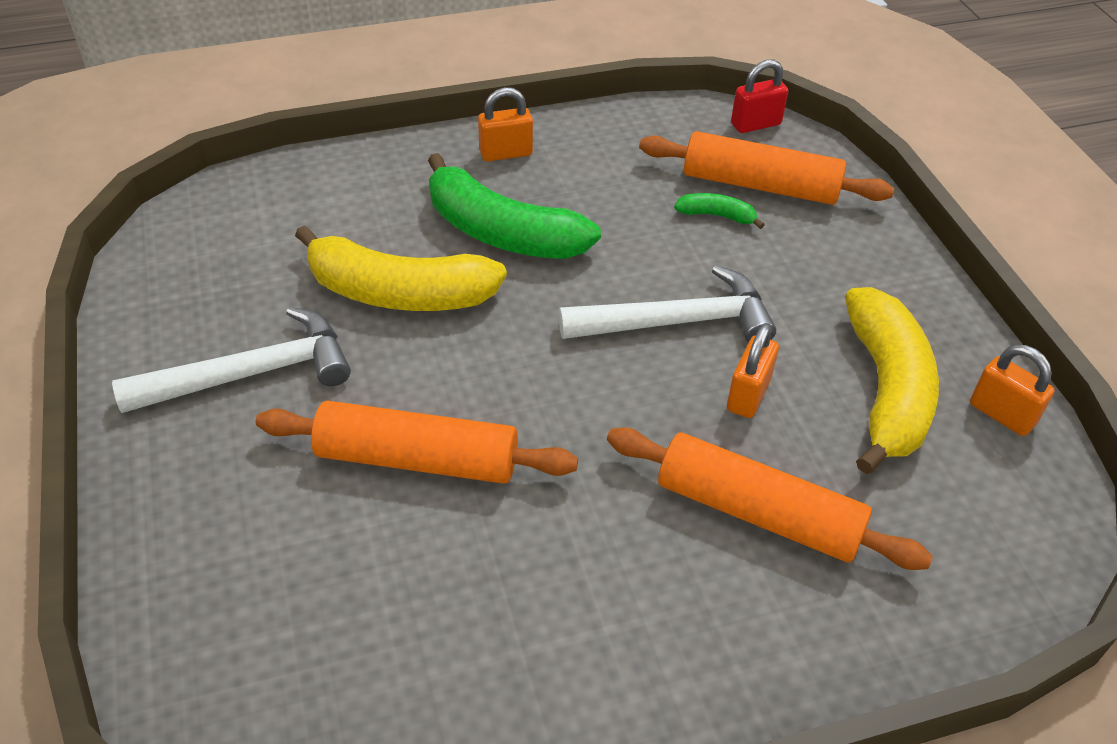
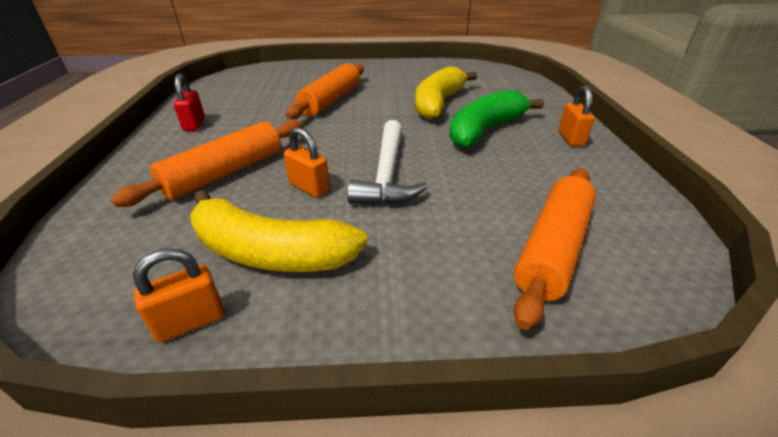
camera: 105 degrees right, 10 degrees down
(250, 374) = (397, 77): white hammer -> none
(717, 216) = (503, 213): green banana -> none
(755, 124) = (670, 272): red padlock -> red padlock (194, 124)

